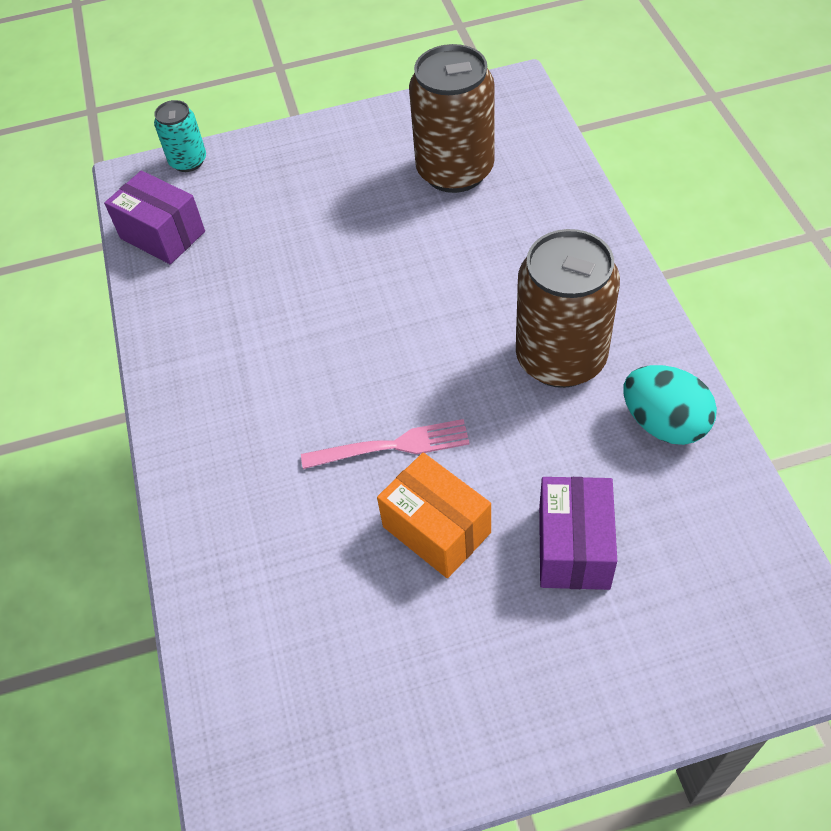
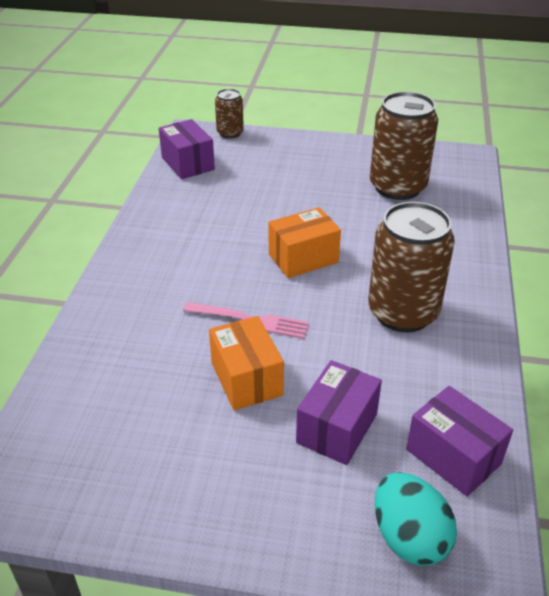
camera: 20 degrees right, 15 degrees down
(188, 161) = (230, 133): turquoise can -> brown can
(402, 327) = (303, 258): none -> orange box
(664, 423) = (456, 378): turquoise egg -> turquoise egg (409, 537)
(712, 525) = (453, 456): none -> purple box

